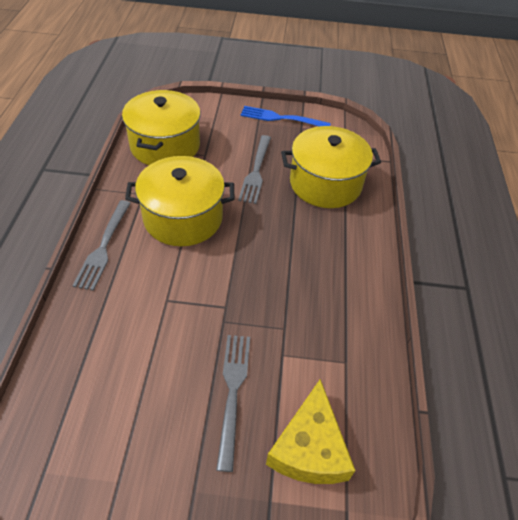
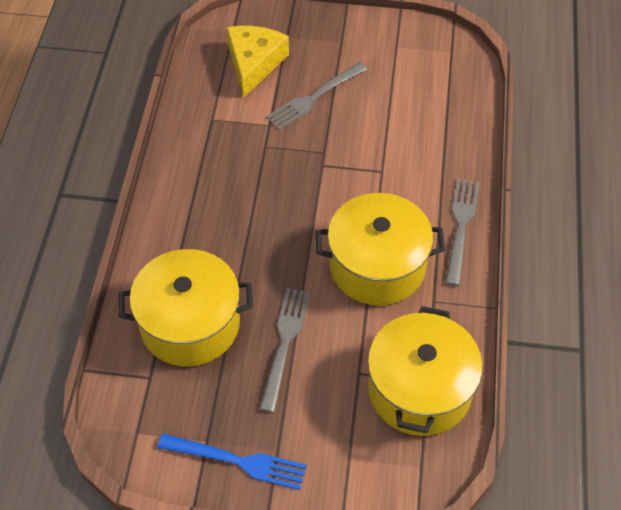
camera: 175 degrees left, 5 degrees up
(232, 391) = (314, 98): grey fork -> grey fork turned 45 degrees clockwise

